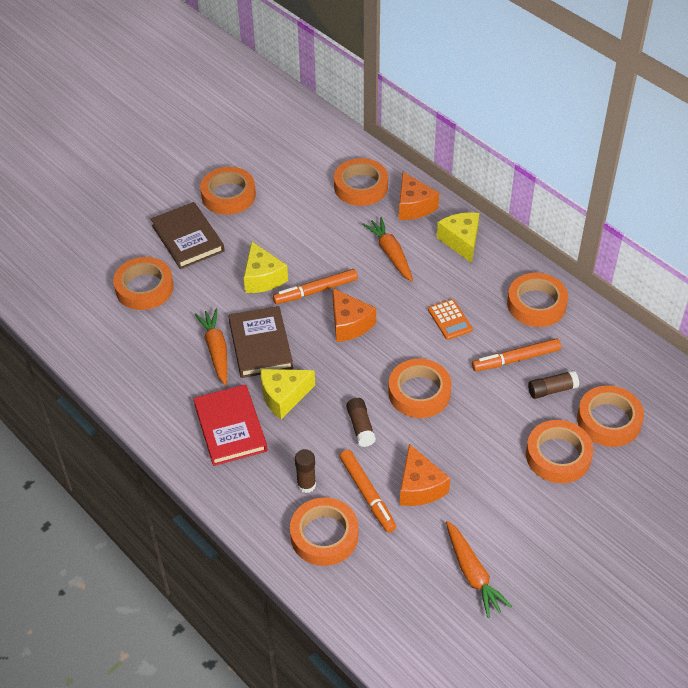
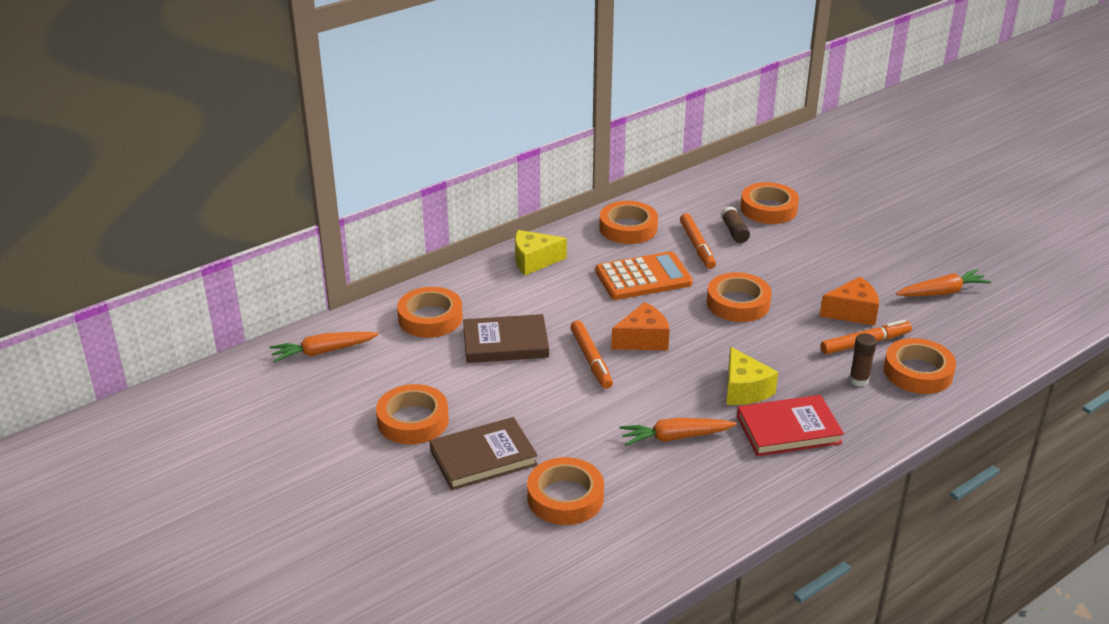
camera: 85 degrees left, 15 degrees down
(260, 345) = (669, 403): brown book -> brown book (505, 343)
(262, 278) = (564, 398): yellow cheese -> none
(360, 427) = (782, 341): brown glue stick -> none
(390, 254) = (543, 306): orange carrot -> orange carrot (323, 352)
(413, 206) = (473, 285): orange cheese -> none
(450, 320) = (643, 277): orange calculator -> orange calculator, size x1.85
(558, 455) = (809, 237): orange tape -> none

